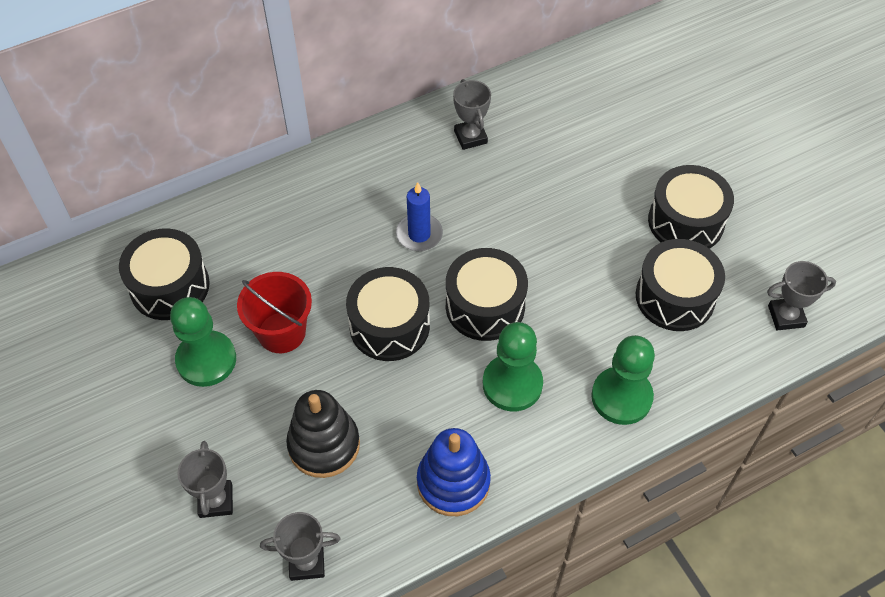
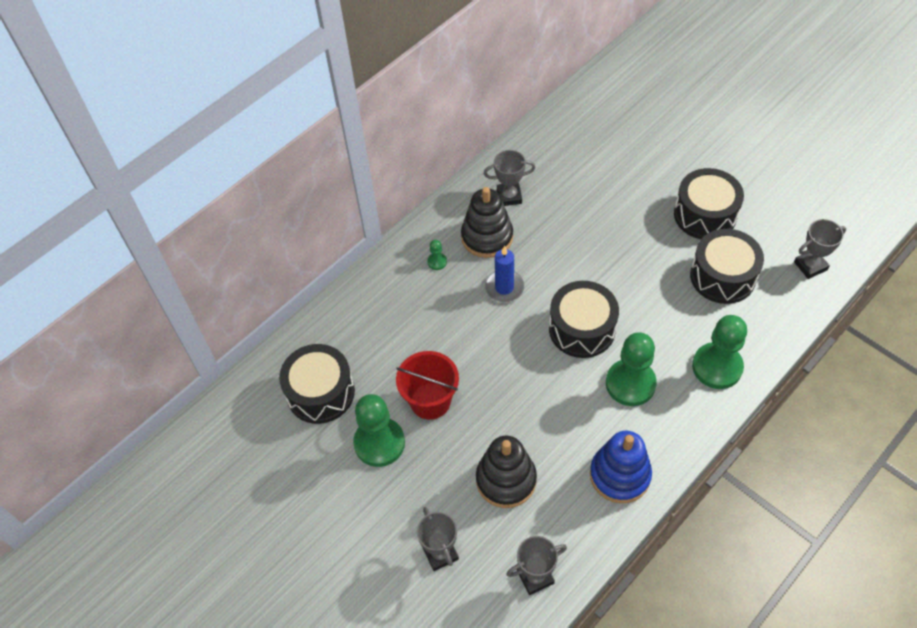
camera: 15 degrees left, 0 degrees up
(358, 185) = (437, 262): none -> green pawn
(389, 325) = (514, 368): black drum -> none
(425, 174) = (487, 237): none -> black stacking toy
(470, 137) = (509, 196): grey trophy -> grey trophy turned 60 degrees counterclockwise

